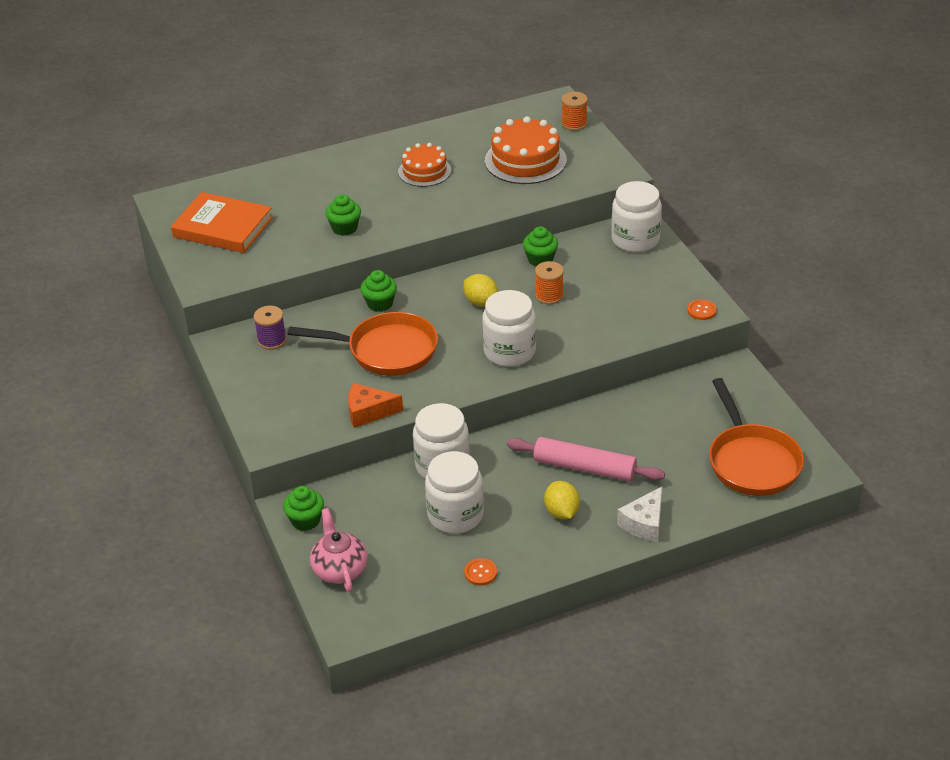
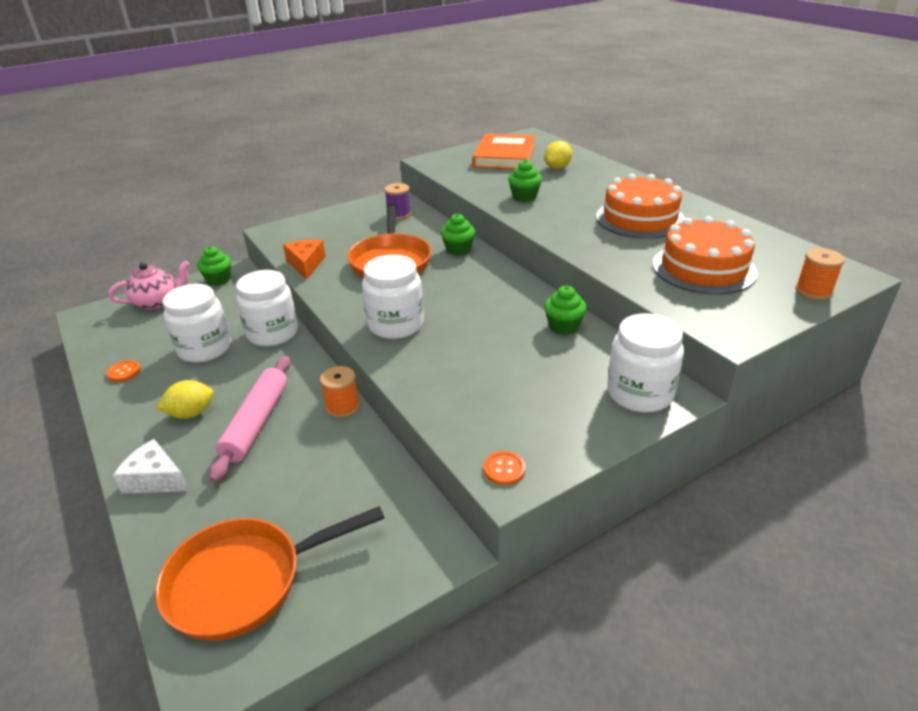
camera: 80 degrees right, 5 degrees down
(424, 171) = (640, 218): orange cake -> orange cake, size x1.54
(481, 302) = (475, 299): yellow lemon -> yellow lemon (557, 168)
(549, 295) = (499, 339): orange spool -> orange spool (342, 407)

